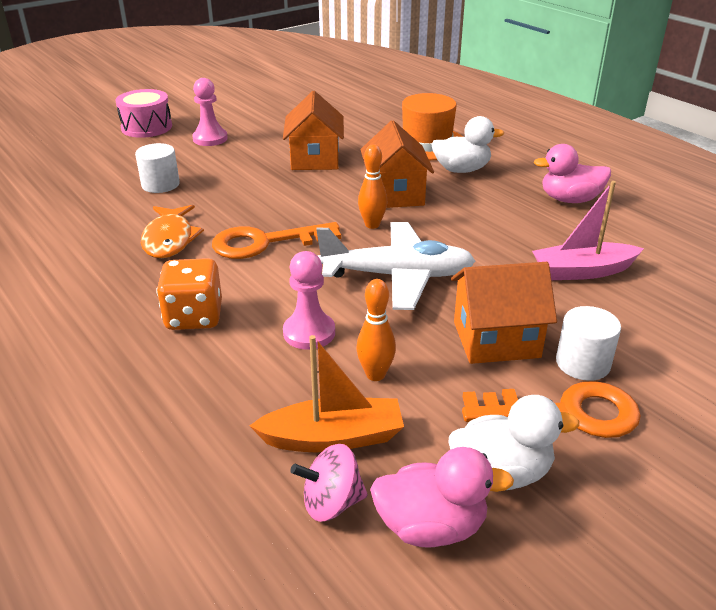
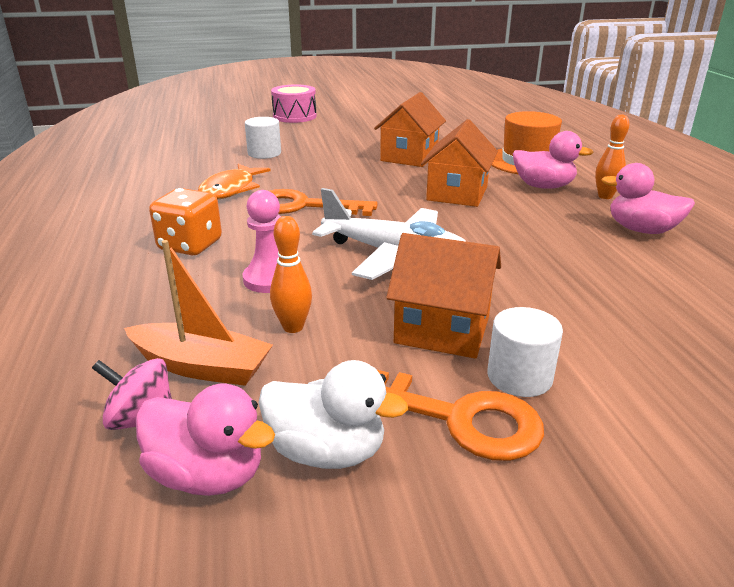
camera: 25 degrees right, 5 degrees down
(210, 139) = (335, 130): pink pawn -> none
(372, 225) = (412, 212): orange bowling pin -> orange bowling pin (605, 196)
(461, 170) = (543, 186): white duck -> pink duck
(582, 271) = (598, 294): pink boat -> none

